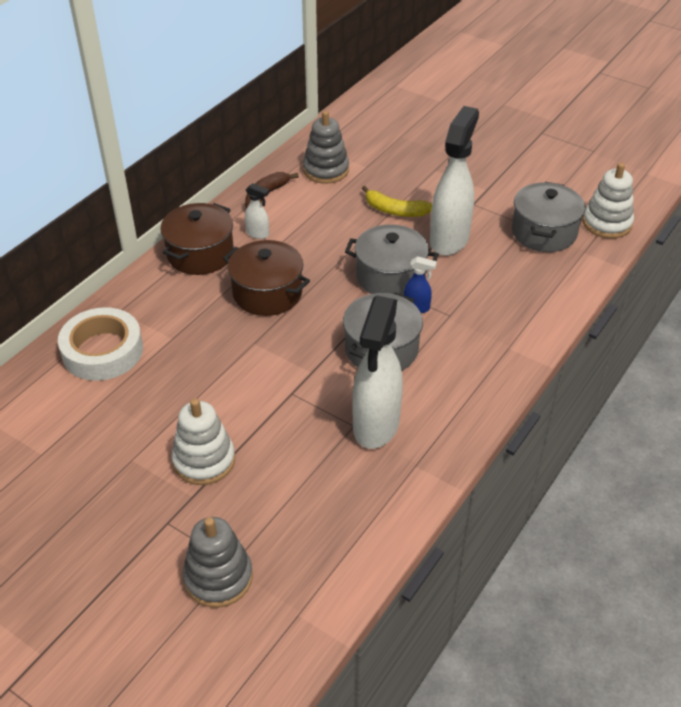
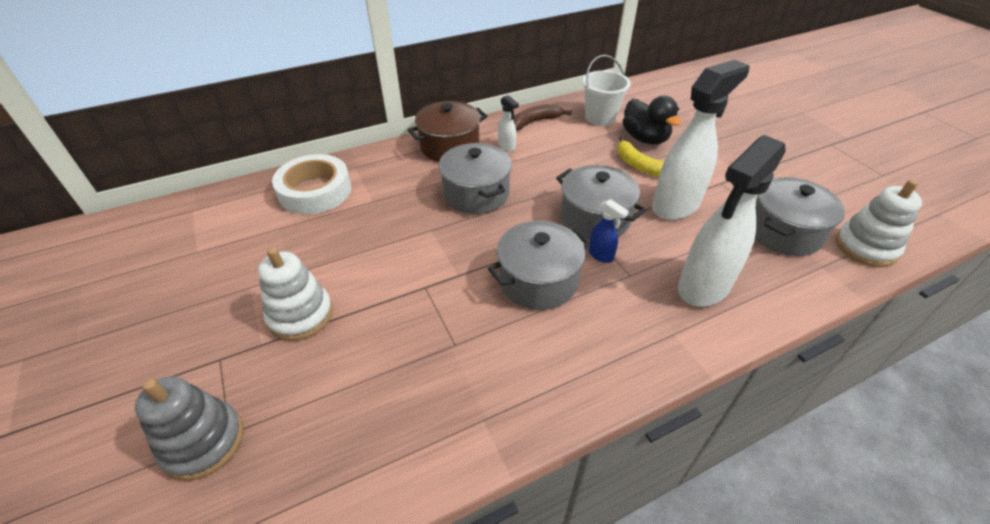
camera: 30 degrees right, 0 degrees up
(267, 293) = (476, 194): brown pot -> grey pot
(326, 170) = (600, 117): grey stacking toy -> white bucket
(376, 426) = (475, 355): white spray bottle -> white spray bottle (703, 287)
(382, 180) = (645, 139): none -> black duck

